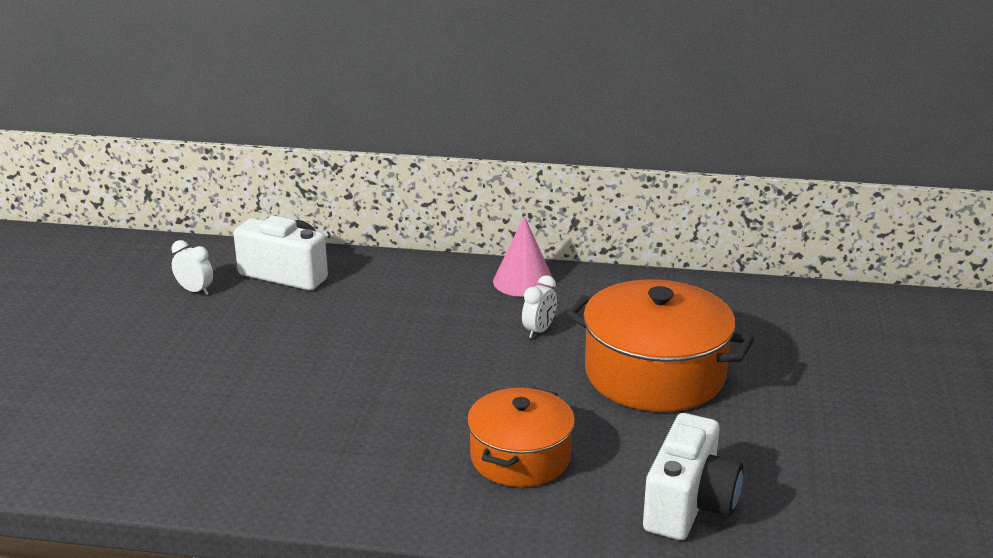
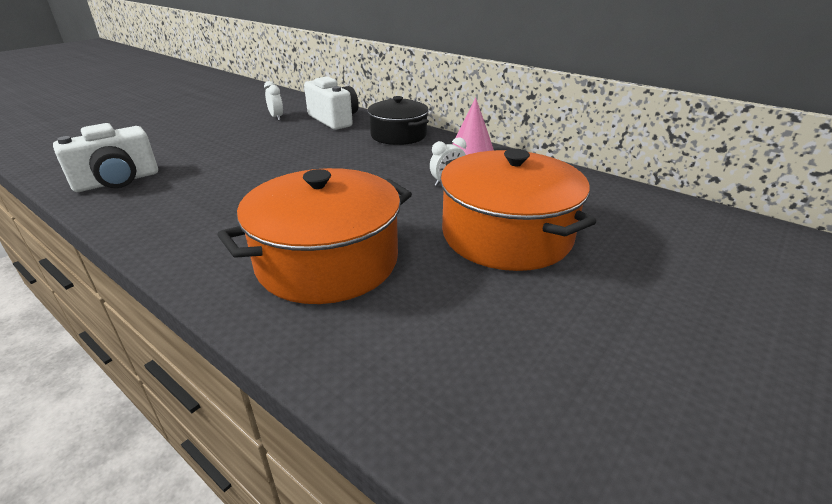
camera: 30 degrees right, 5 degrees up
(406, 277) = (398, 135): none -> black pot
(520, 457) = (327, 261): orange pot -> orange pot, size x1.55
(689, 505) = (419, 358): white camera -> white camera (117, 181)

